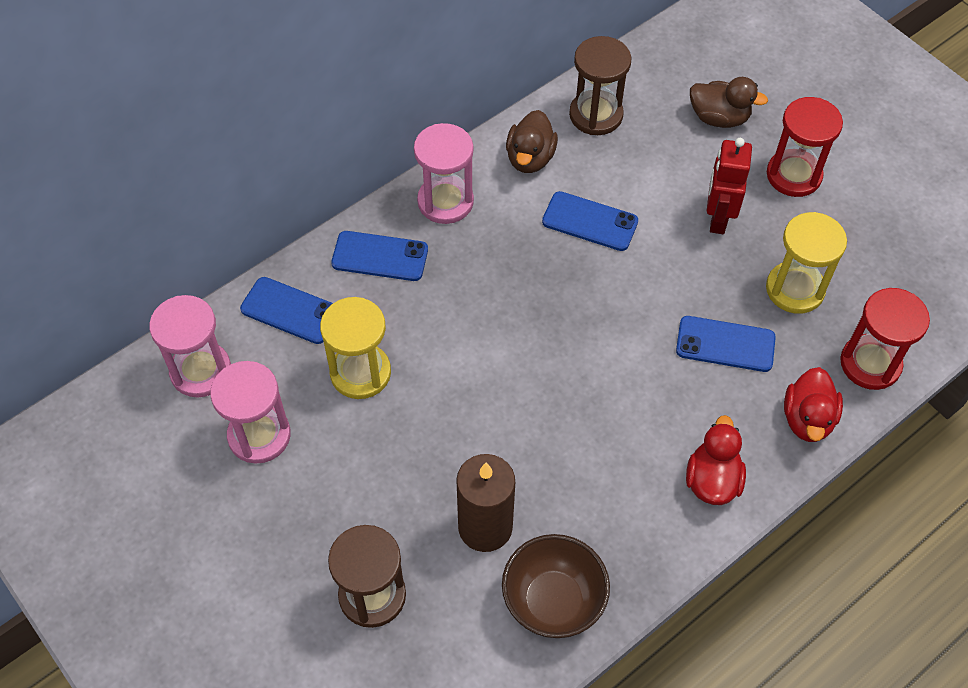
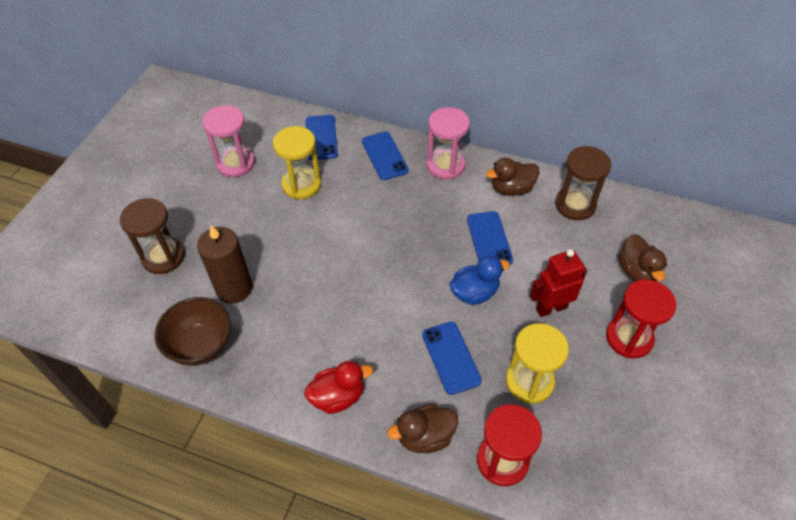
camera: 60 degrees right, 5 degrees down
(201, 371) = (260, 122): pink hourglass -> none
(654, 276) = (474, 292): none -> blue duck
(807, 419) = (425, 436): red duck -> brown duck

